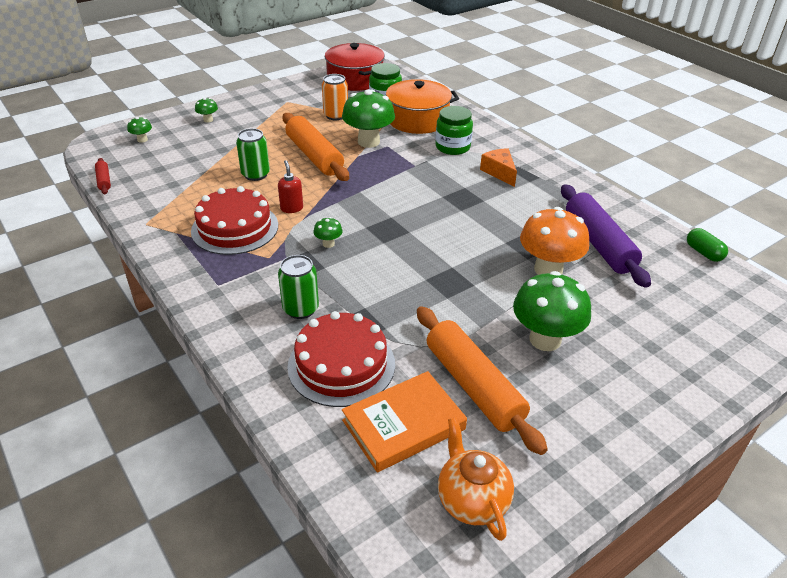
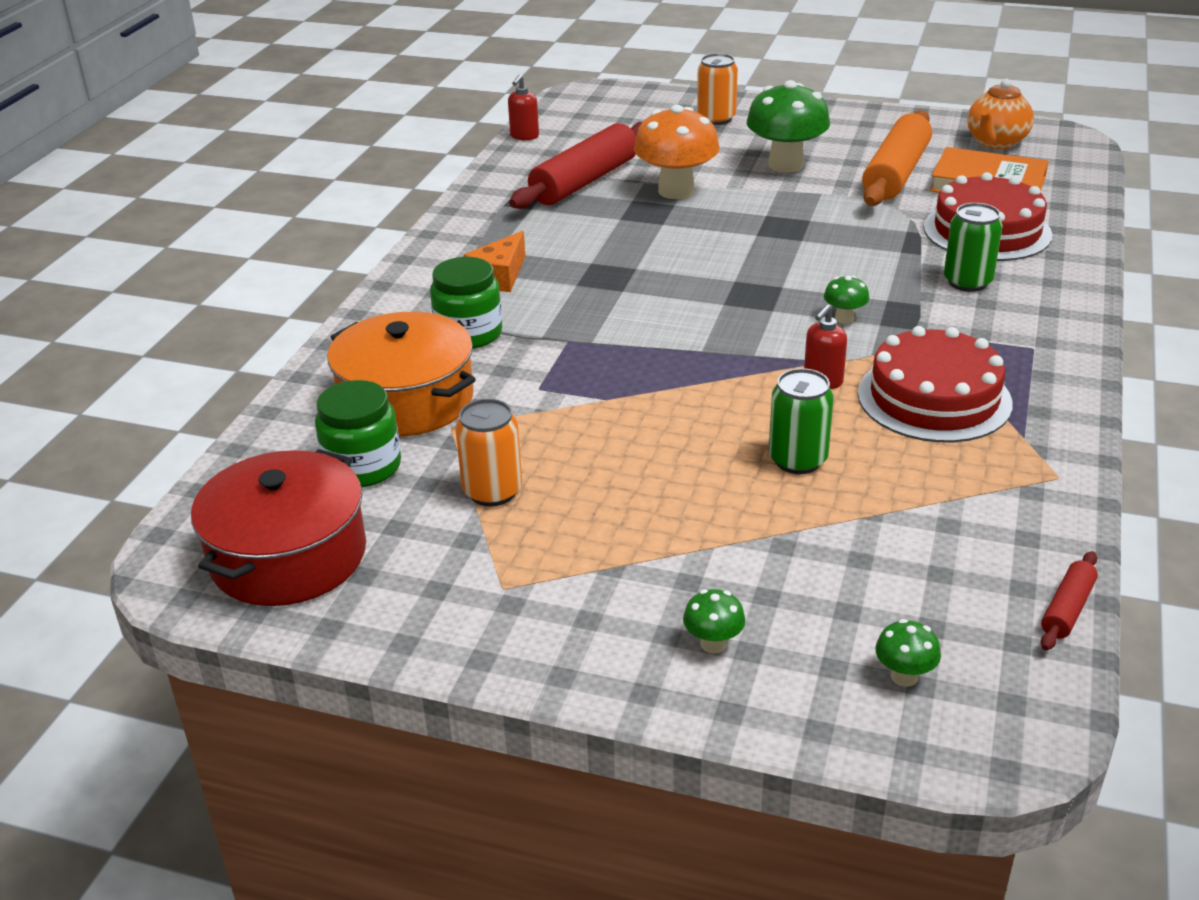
camera: 125 degrees left, 5 degrees down
(314, 156) = (664, 437): orange rolling pin -> none
(368, 142) = (548, 410): green mushroom -> none
(598, 243) = (584, 181): purple rolling pin -> red rolling pin
(673, 357) = (716, 119): none -> orange can
(703, 253) = (524, 136): green capsule -> red soap dispenser

